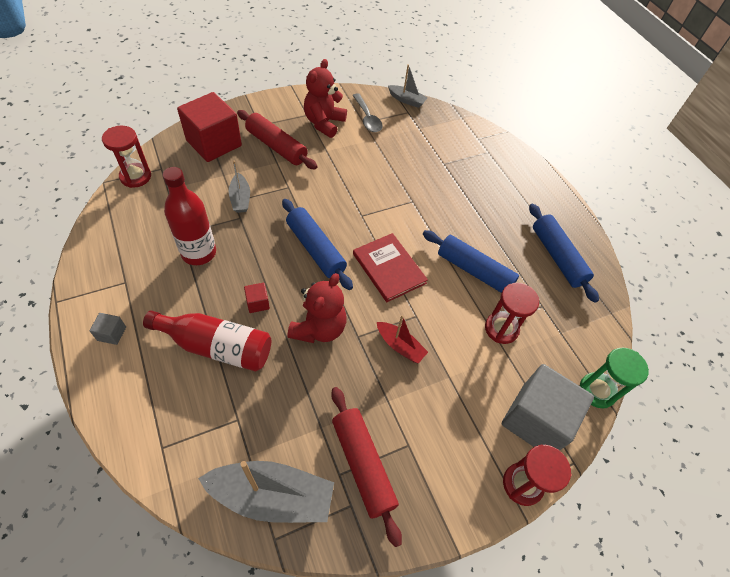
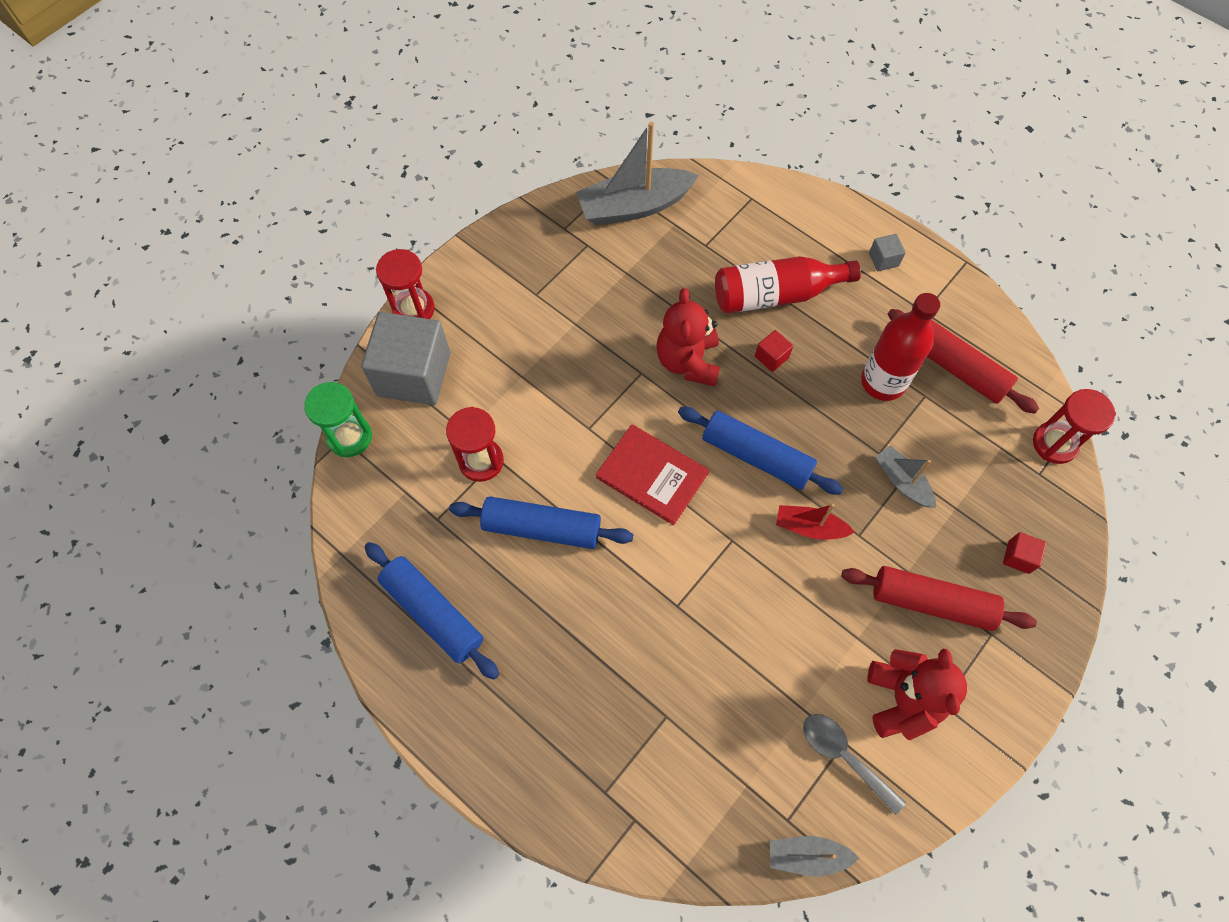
camera: 160 degrees right, 10 degrees up
(214, 143) = (1018, 557): red cube -> red cube, size x0.41
(363, 464) = (570, 261): red rolling pin -> red rolling pin (956, 368)
(400, 346) = (590, 384): red boat -> red boat (809, 527)

